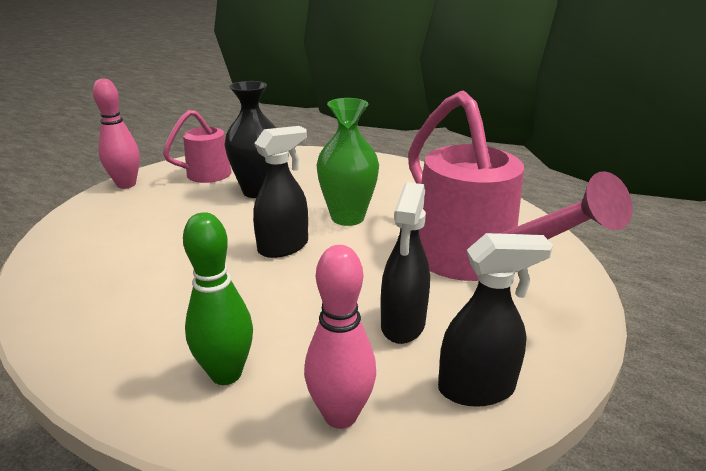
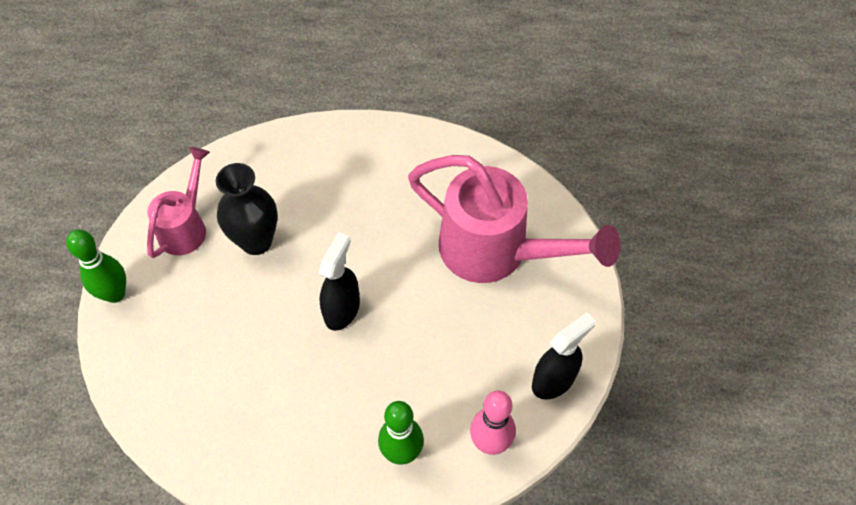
camera: 30 degrees left, 30 degrees up
(126, 184) = (115, 294): pink bowling pin -> green bowling pin
(347, 217) = (366, 242): green vase -> none
(403, 324) = (482, 349): black spray bottle -> none

